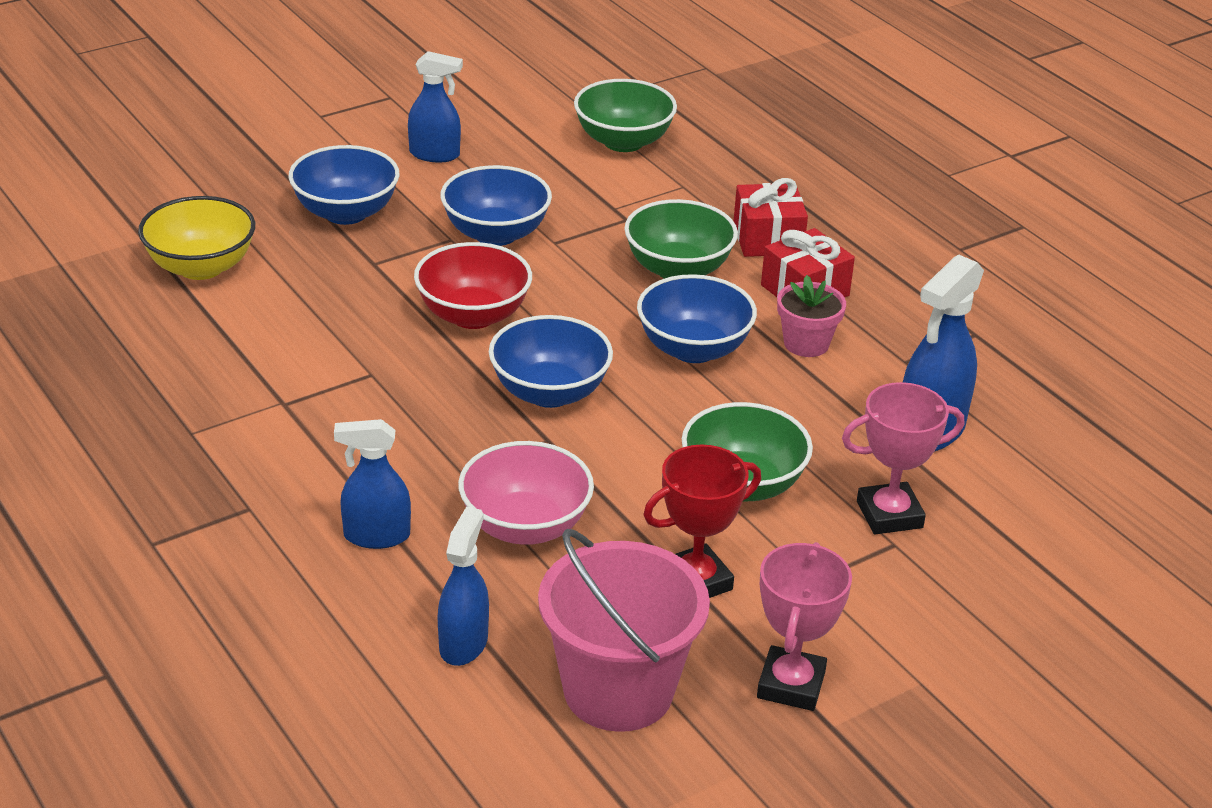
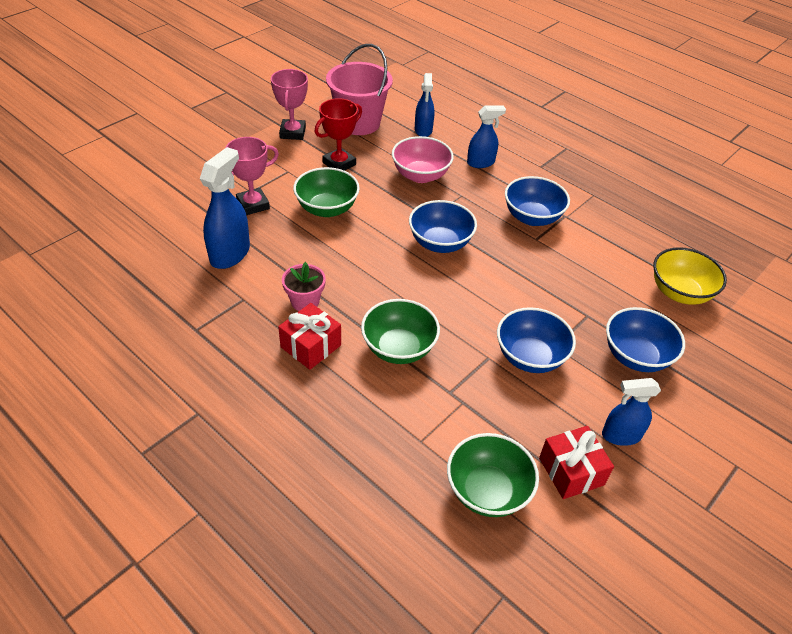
camera: 165 degrees right, 10 degrees up
(473, 315) = (506, 286): red bowl -> none
(693, 349) = (371, 285): blue bowl -> blue bowl (532, 217)
(767, 239) = (344, 392): red gift -> red gift (571, 471)

